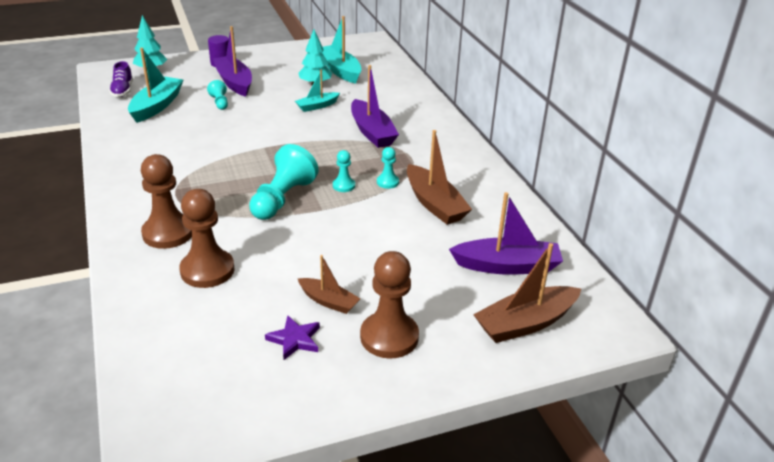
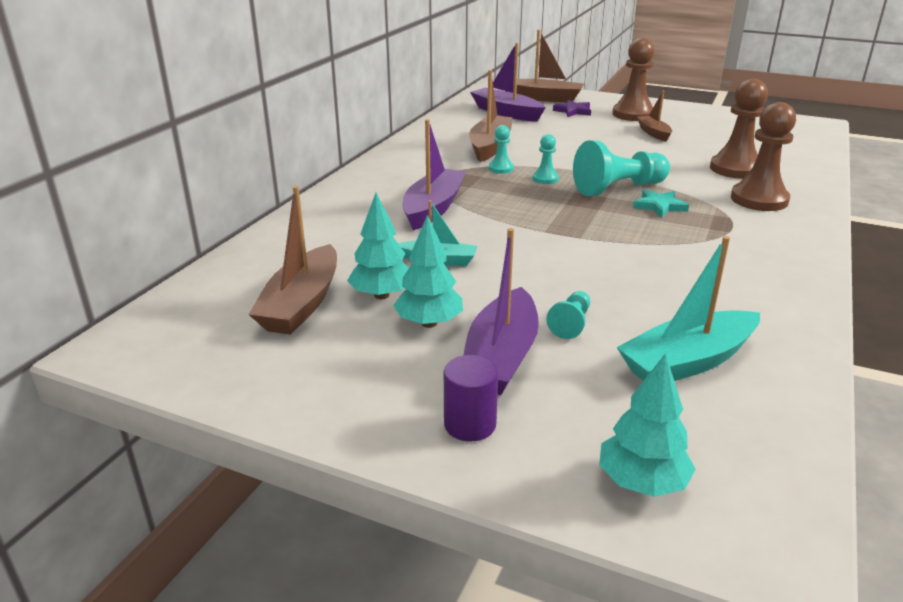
camera: 135 degrees left, 5 degrees down
(122, 91) = (742, 436): purple shoe -> none
(238, 193) = (659, 206): none -> turquoise star
(279, 82) = (429, 323): none -> turquoise tree
(294, 339) = (696, 128): purple star -> purple star (573, 111)
(340, 70) = (302, 304): turquoise boat -> brown boat

